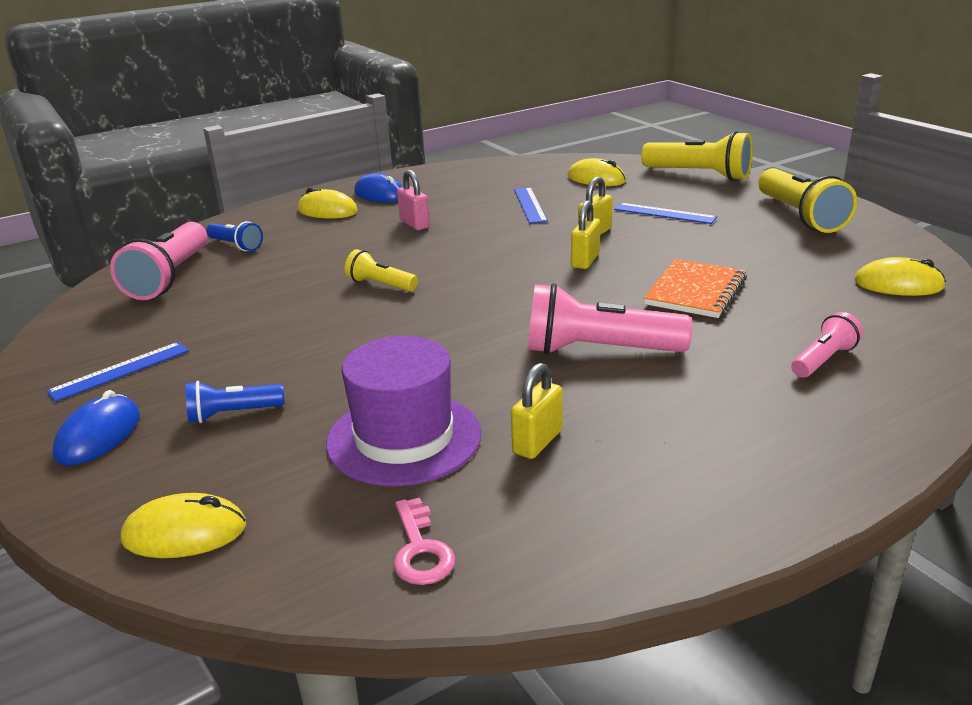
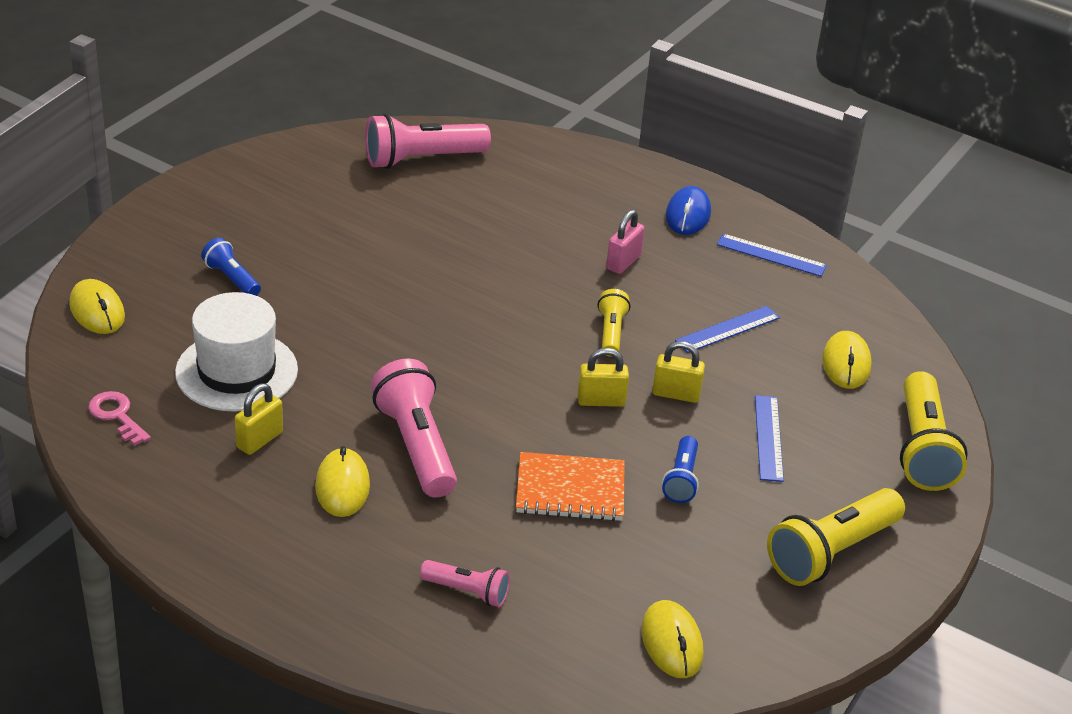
camera: 60 degrees right, 10 degrees up
(99, 435) = (180, 229): blue mouse -> none
(120, 371) = (263, 201): blue ruler -> blue ruler (771, 255)
(236, 246) = (505, 169): blue flashlight -> blue flashlight (681, 479)
(327, 211) = (621, 194): yellow mouse -> yellow mouse (342, 486)
(380, 285) = (474, 283): yellow flashlight -> yellow flashlight (611, 332)
(404, 438) = (236, 371): purple hat -> white hat
(420, 550) = (117, 415): pink key -> pink key turned 90 degrees clockwise
(537, 442) = (259, 440): yellow padlock -> yellow padlock turned 60 degrees counterclockwise

